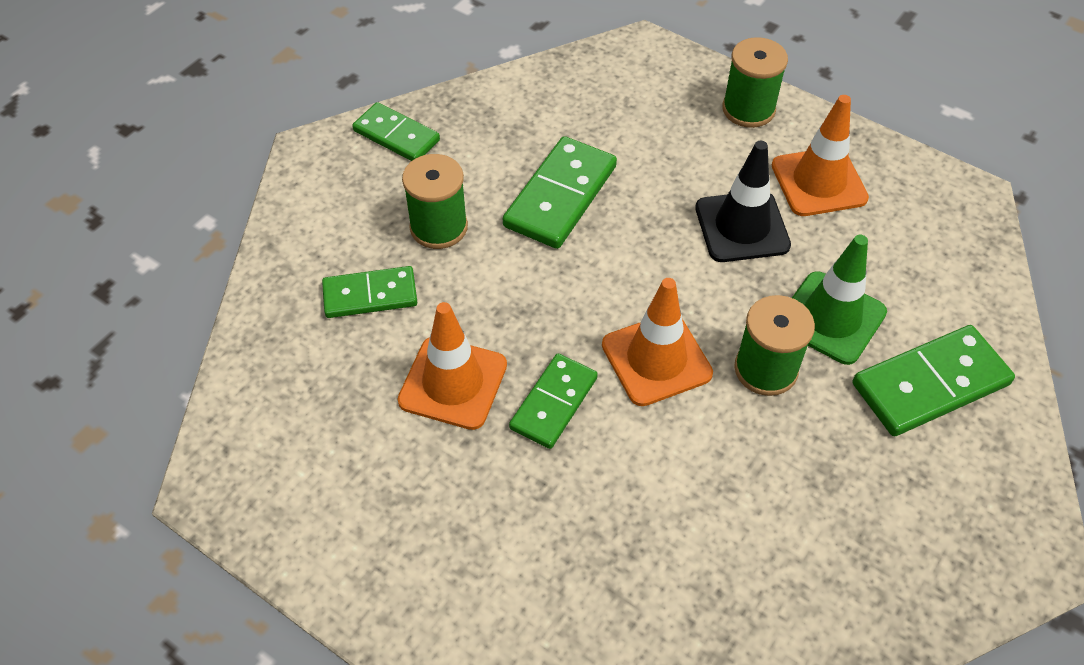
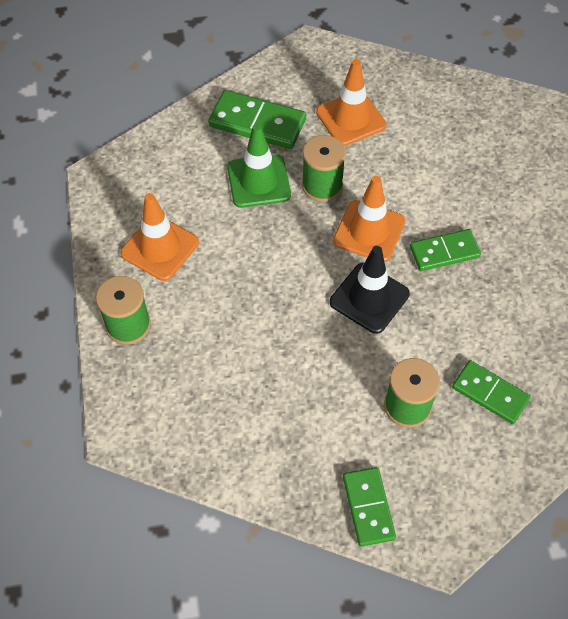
camera: 135 degrees left, 5 degrees up
(453, 383) = (487, 303): orange traffic cone -> orange traffic cone (350, 119)
(560, 196) = (312, 364): green domino -> none
(742, 227) = (236, 259): black traffic cone -> black traffic cone (369, 298)

